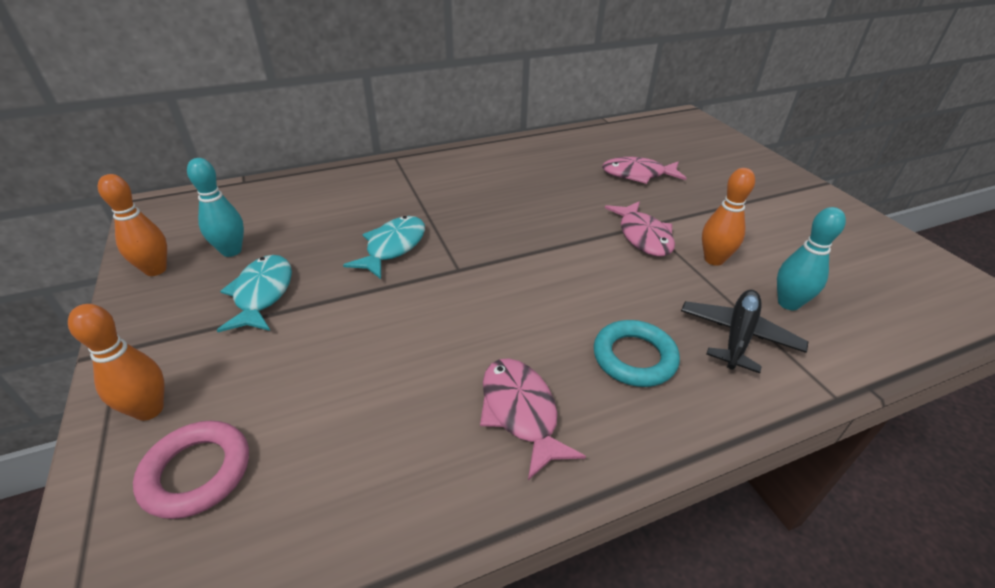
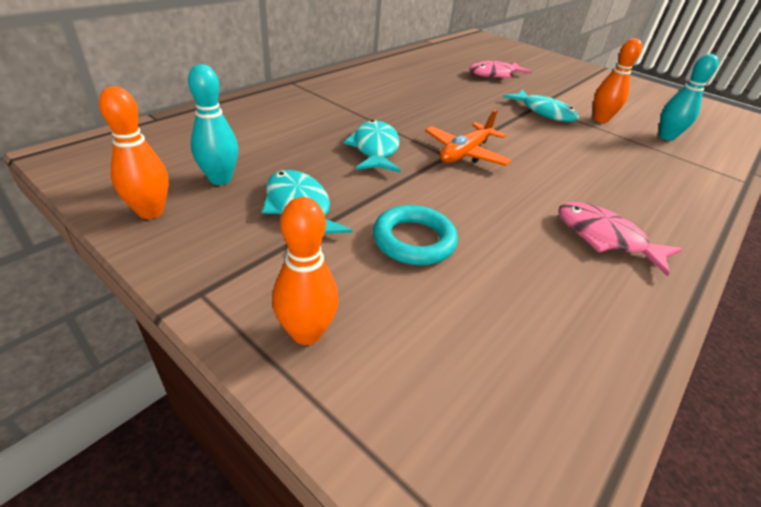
camera: 30 degrees left, 0 degrees up
(197, 472) = (422, 365): pink ring -> none
(481, 271) = (465, 153): none -> orange plane
(634, 357) = (627, 186): turquoise ring -> turquoise ring (414, 240)
(643, 236) = (544, 112): pink fish -> turquoise fish
(738, 336) = (664, 160): black plane -> none

